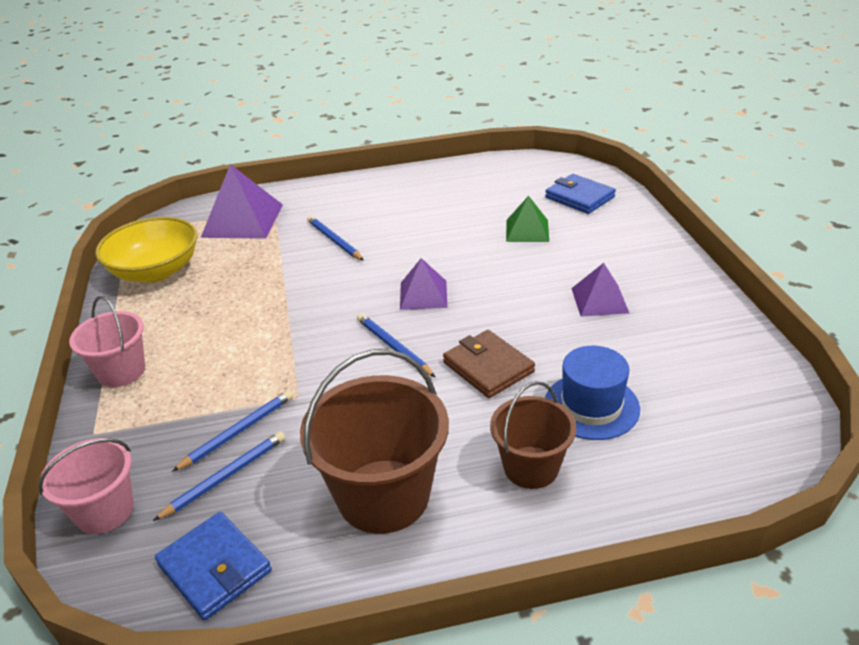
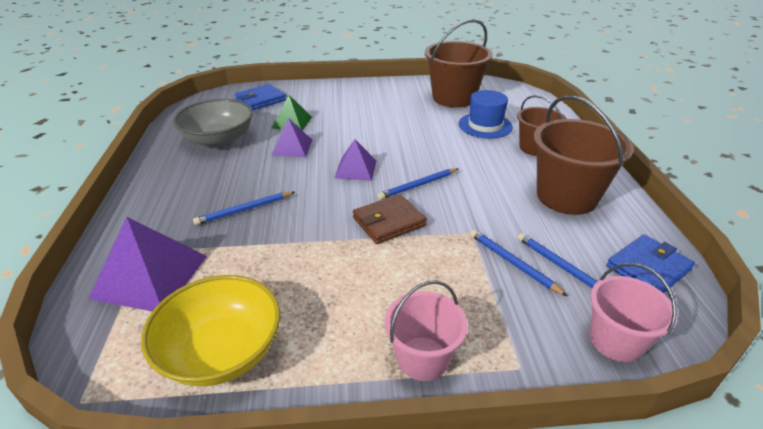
camera: 85 degrees left, 0 degrees up
(467, 195) = (218, 139): none -> grey bowl
(488, 367) = (447, 152): brown wallet -> brown wallet (389, 222)
(599, 300) = (388, 110): purple pyramid -> purple pyramid (292, 147)
(686, 365) = (454, 98): none -> brown bucket

